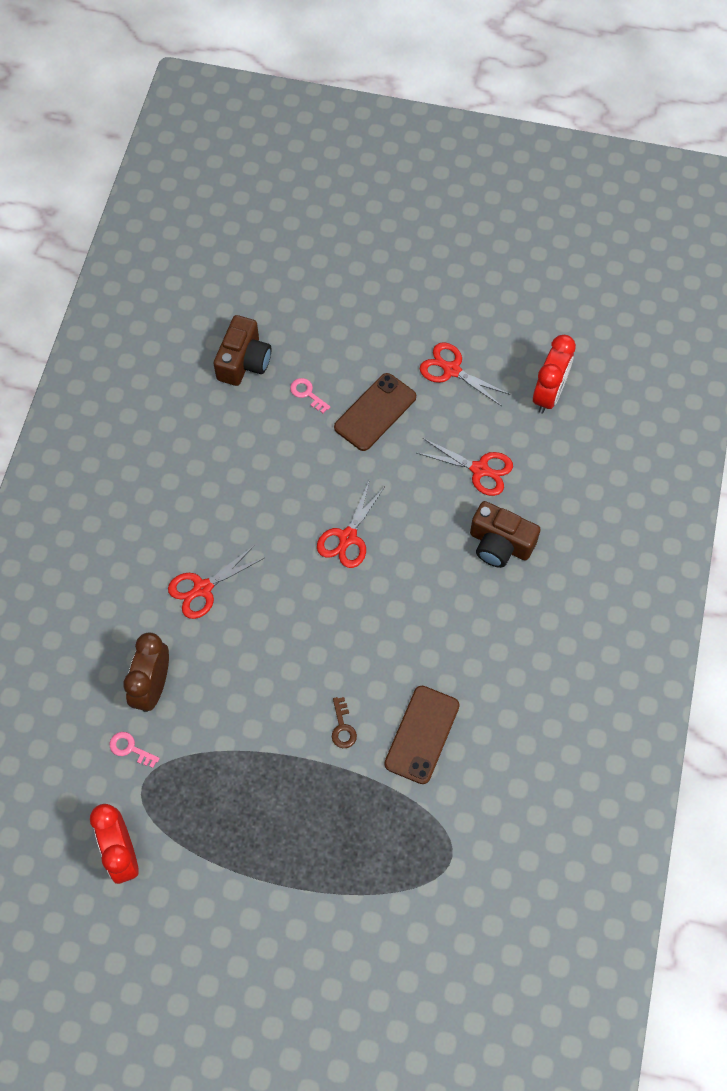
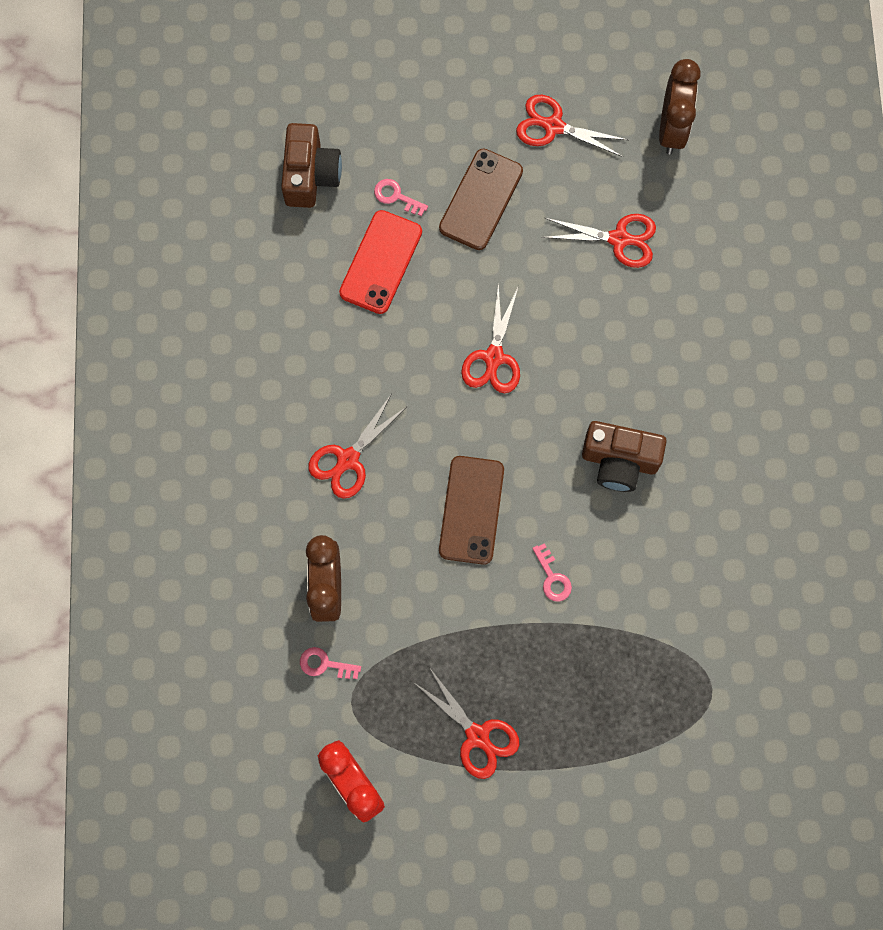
camera: 15 degrees left, 10 degrees up
(238, 842) = (477, 736): none -> red scissors
(278, 441) = (380, 262): none -> red phone
(342, 727) = (552, 577): brown key -> pink key
(422, 734) = (641, 562): brown phone -> brown phone (471, 510)
(500, 544) = (666, 321): brown camera -> brown camera (619, 461)
(549, 394) = (672, 129): red clock -> brown clock

